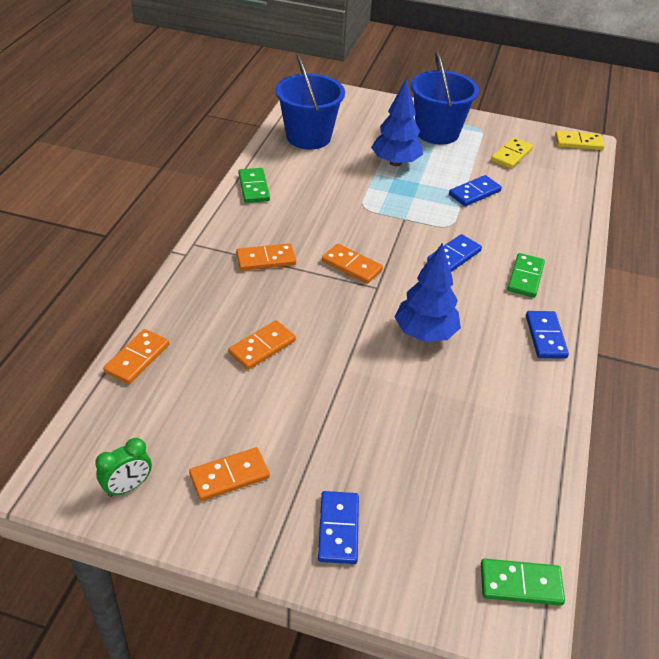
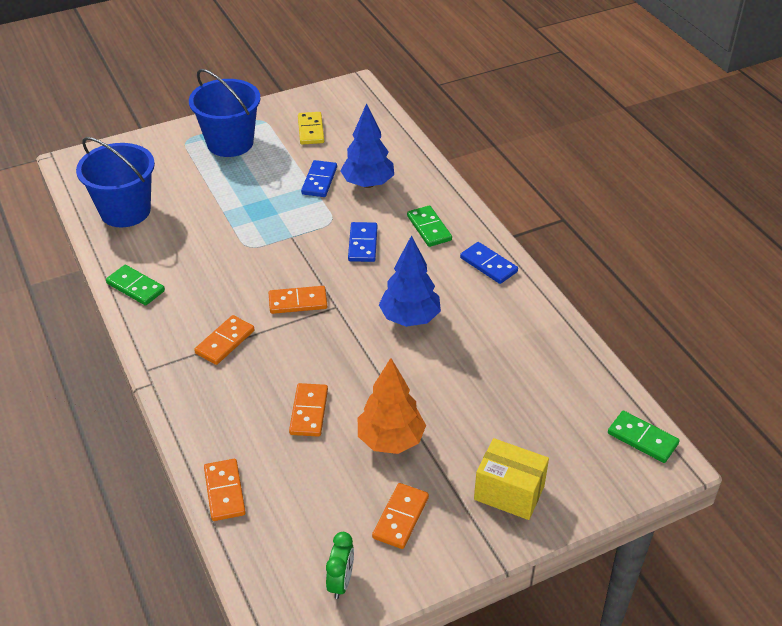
camera: 40 degrees left, 0 degrees up
(295, 412) = (391, 440): none -> orange tree
(338, 529) = (509, 493): blue domino -> yellow box
(395, 162) = (228, 191): blue tree -> blue tree (368, 184)
(521, 584) = (642, 439): green domino -> green domino turned 75 degrees clockwise
(578, 142) = (348, 89): yellow domino -> none

